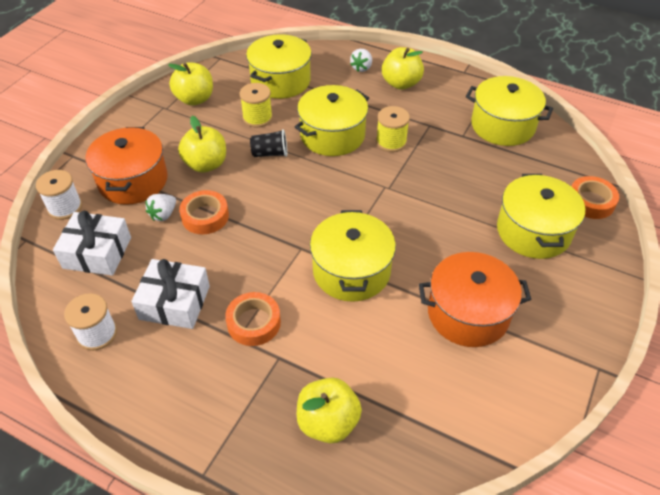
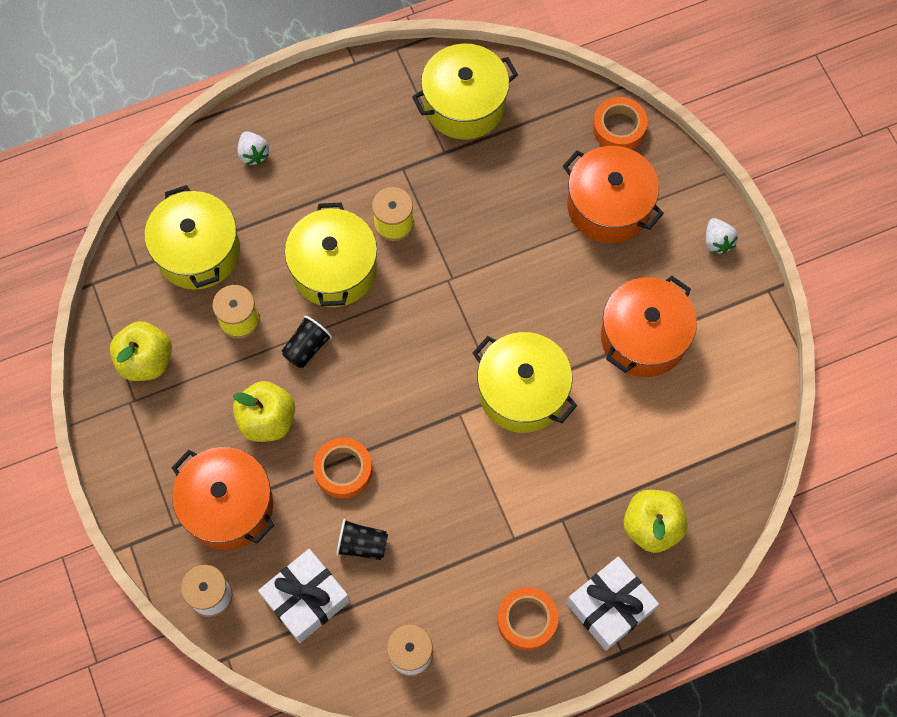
camera: 50 degrees left, 20 degrees up
(160, 257) = (362, 544): none -> black cup
(163, 214) = (306, 507): white strawberry -> white strawberry (717, 242)
(174, 302) = (430, 566): white gift -> white gift (610, 606)
(254, 323) = (509, 514): orange tape -> orange tape (527, 620)
(401, 83) = (316, 138): yellow apple -> none
(533, 231) = (608, 206): yellow pot -> orange pot

